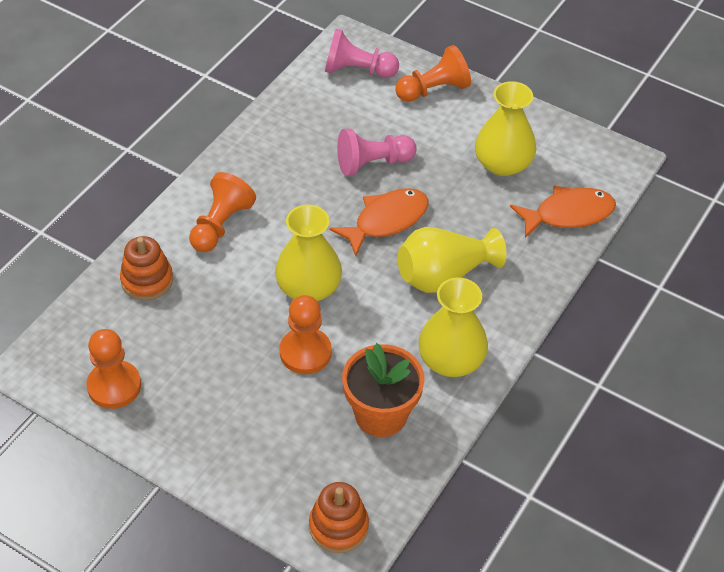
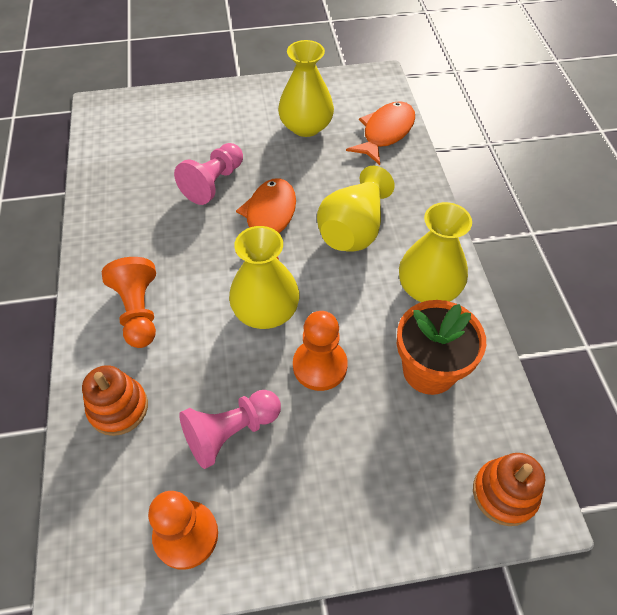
camera: 40 degrees left, 5 degrees up
(357, 70) = (130, 124): pink pawn -> pink pawn (231, 432)
(433, 90) = (203, 106): orange pawn -> none

